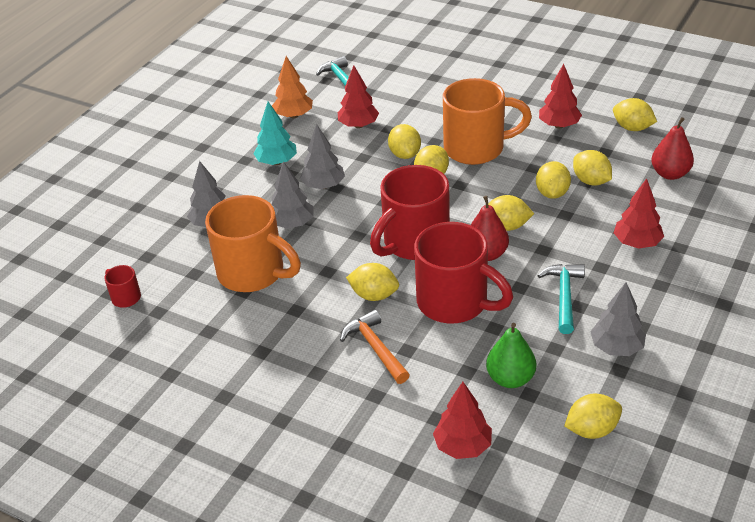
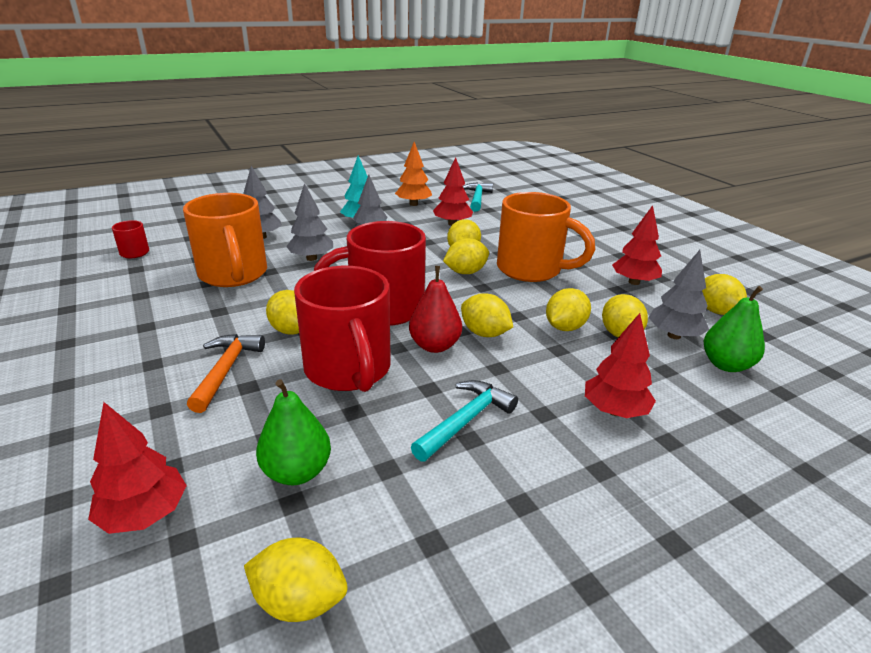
camera: 30 degrees right, 10 degrees down
(616, 347) = (460, 511): grey tree -> grey tree (674, 335)
(670, 174) = (726, 365): red pear -> green pear

